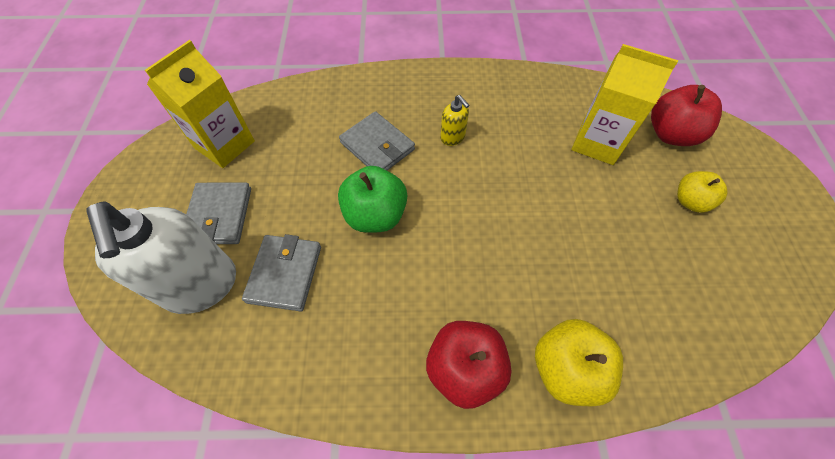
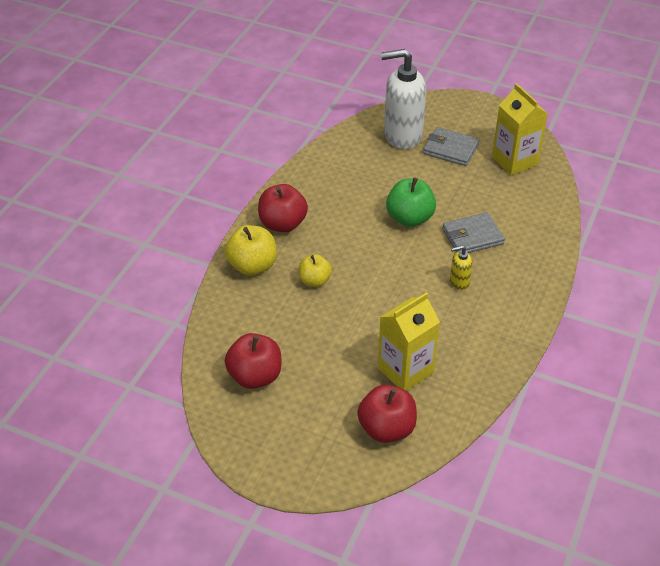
camera: 115 degrees right, 15 degrees down
(285, 274) = (389, 168): grey wallet -> none
(690, 201) = (317, 398): yellow apple -> yellow apple (314, 280)
(718, 273) = (255, 376): none -> red apple

